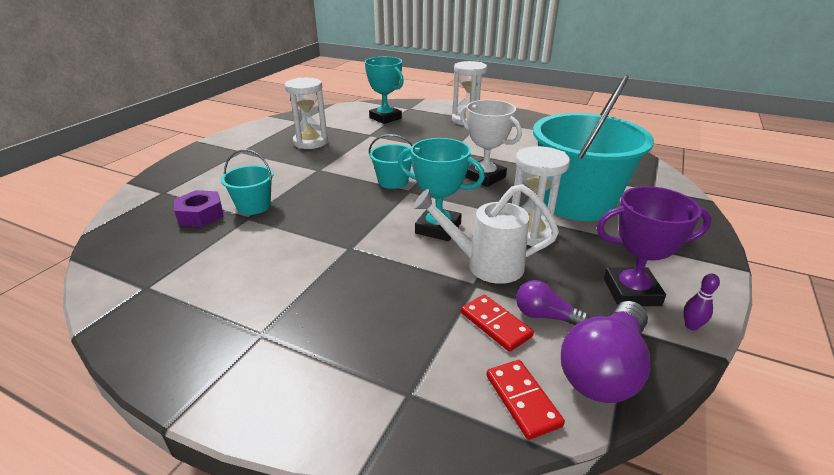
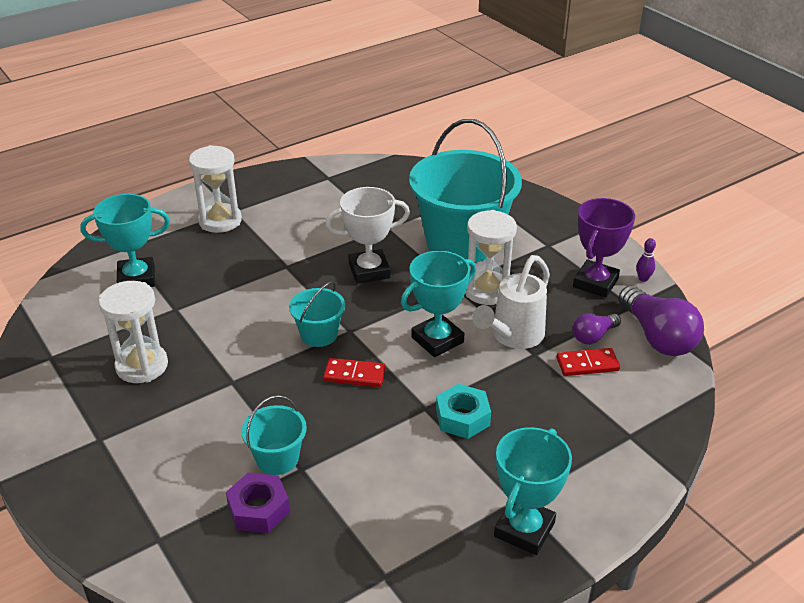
camera: 60 degrees left, 5 degrees up
(223, 351) = (524, 529): none -> turquoise trophy
(352, 269) = (462, 417): none -> turquoise nut
(522, 400) = (663, 385): red domino -> red domino (354, 375)

